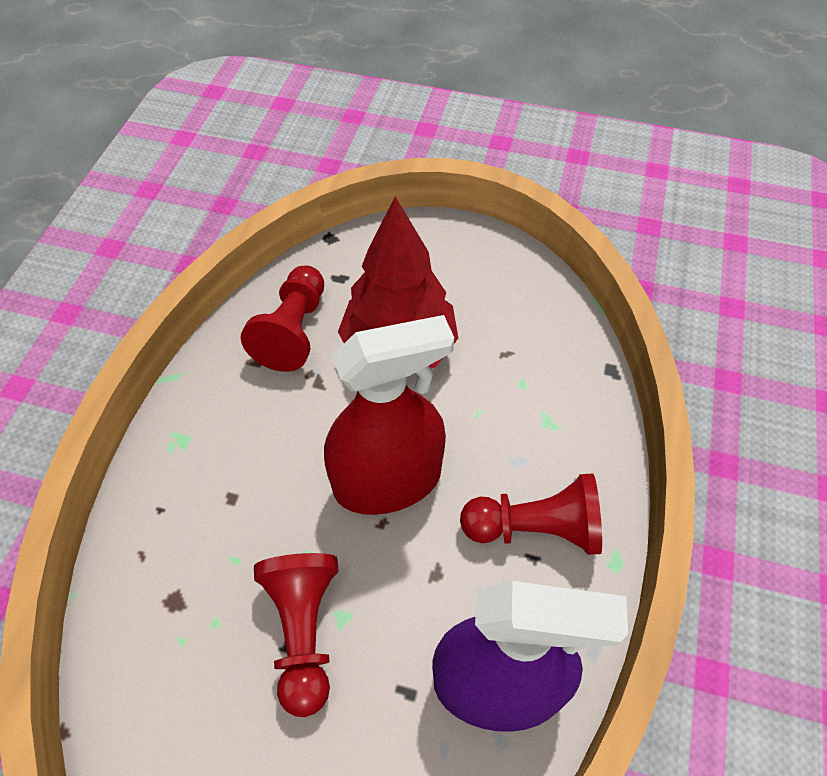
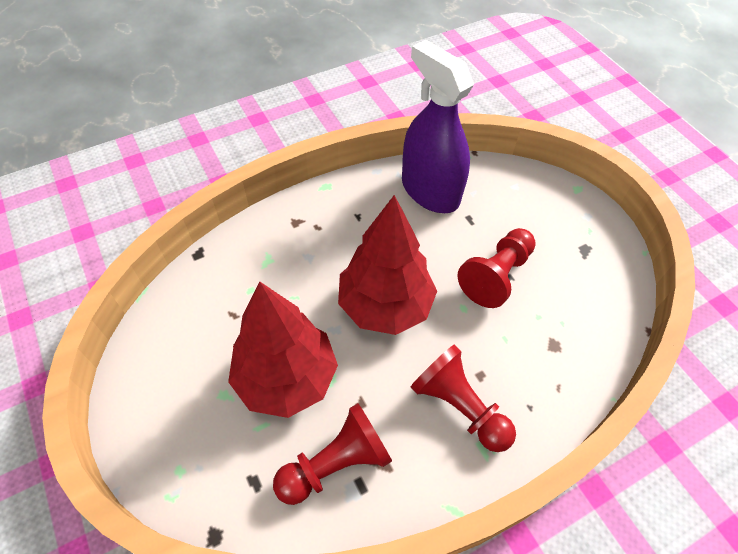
camera: 135 degrees left, 0 degrees up
(387, 481) = (385, 305): red spray bottle -> red tree
(535, 528) = (341, 224): red pawn -> red pawn (459, 406)

